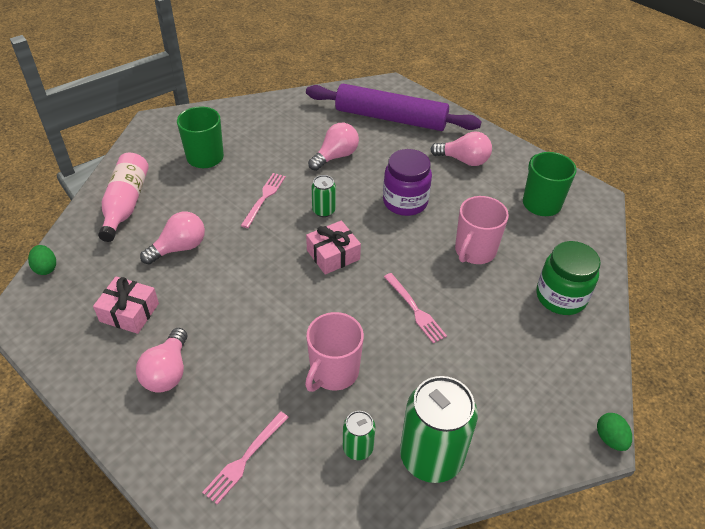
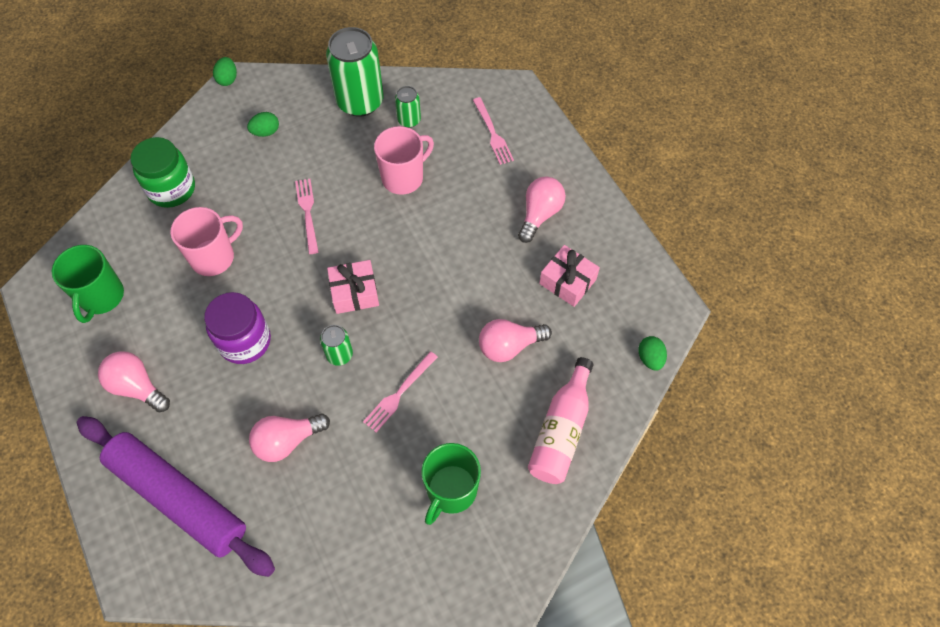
camera: 160 degrees left, 15 degrees up
(244, 460) = (493, 134): pink fork -> pink fork turned 105 degrees clockwise
(515, 382) = (266, 132): none -> green egg

